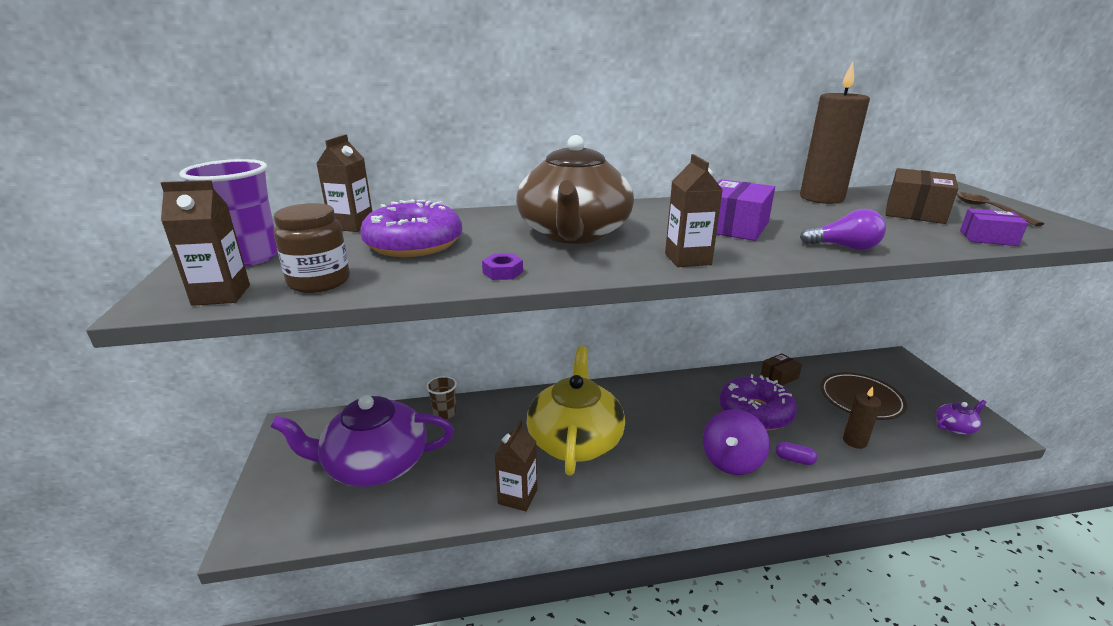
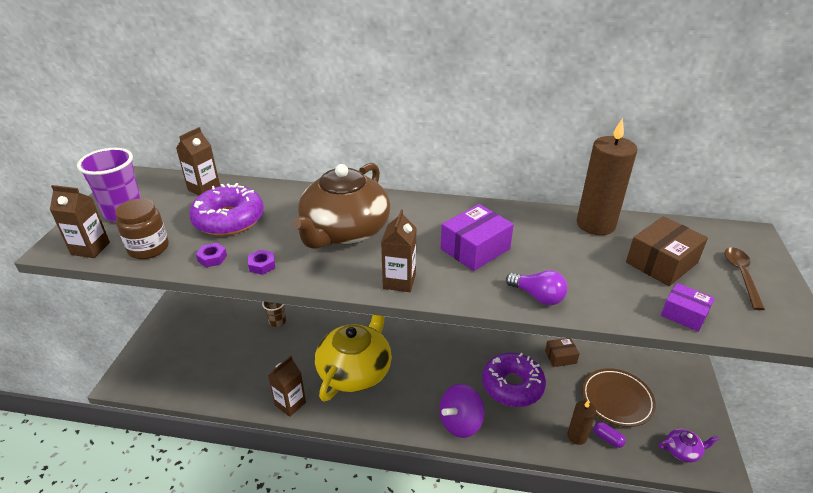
camera: 20 degrees right, 10 degrees up
(374, 464) = (213, 351): purple teapot -> none
(426, 276) = (212, 258): none -> purple nut
(794, 459) = (512, 437): purple capsule -> purple capsule (607, 438)

